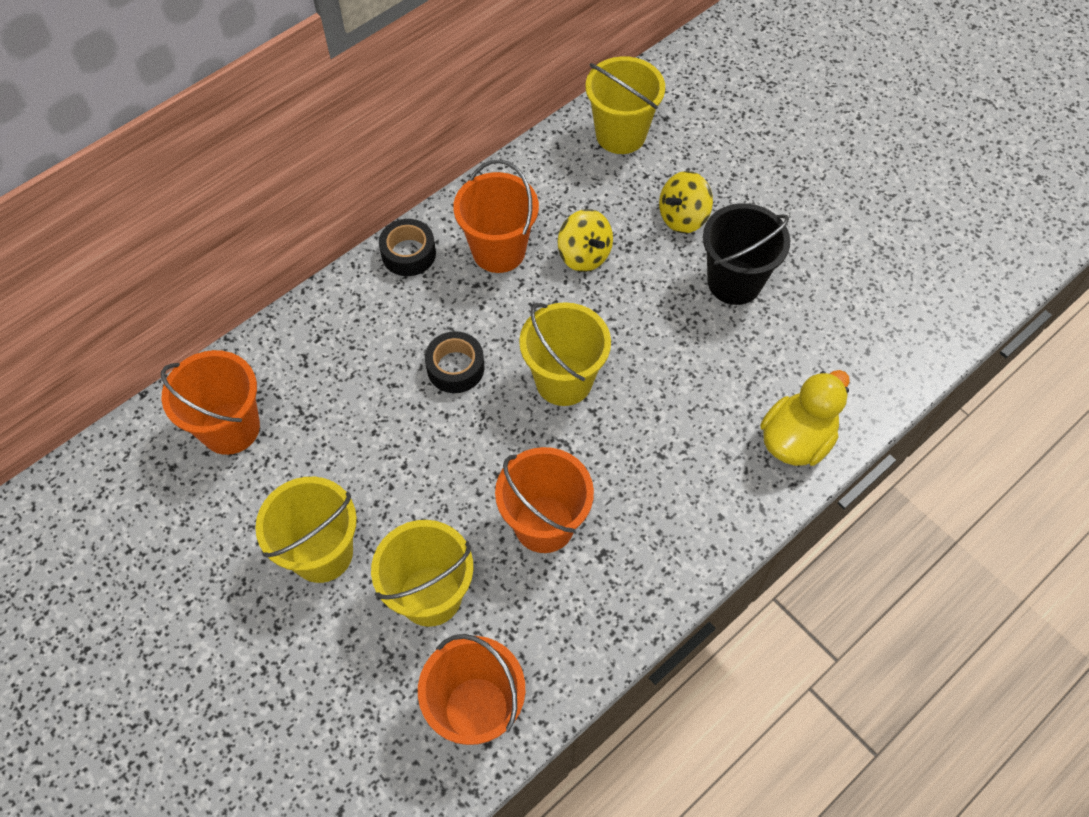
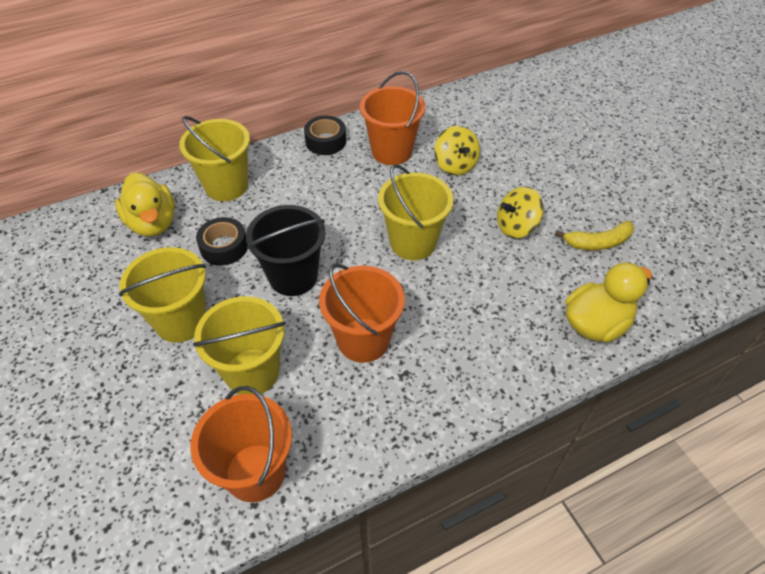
camera: 15 degrees right, 10 degrees down
(230, 428) = (153, 223): orange bucket -> yellow duck
(455, 368) = (332, 217): black tape -> black tape (224, 247)
(620, 134) = (505, 98): yellow bucket -> yellow bucket (226, 186)
(683, 217) = (538, 155): yellow spinning top -> yellow spinning top (516, 227)
(734, 282) = (569, 203): black bucket -> black bucket (293, 277)
(778, 330) = (598, 242): none -> yellow banana

